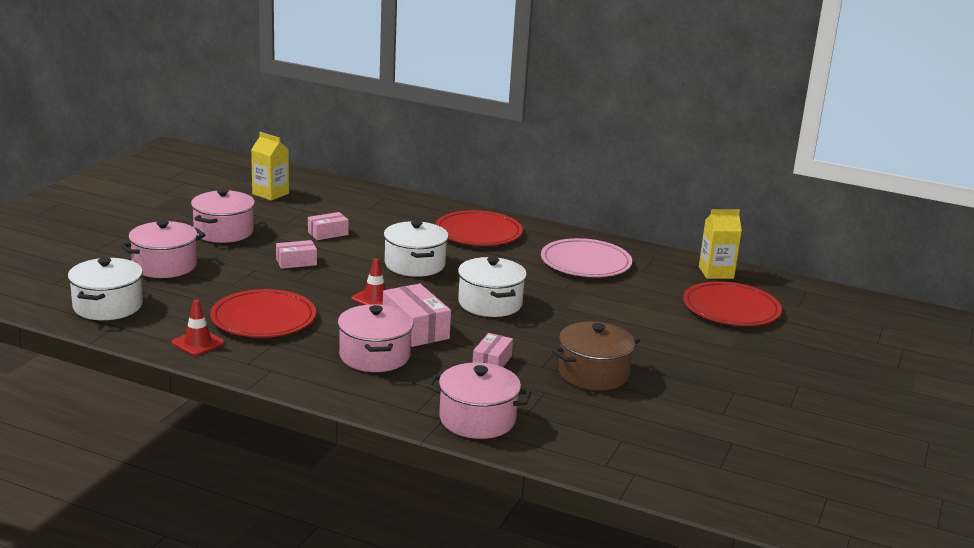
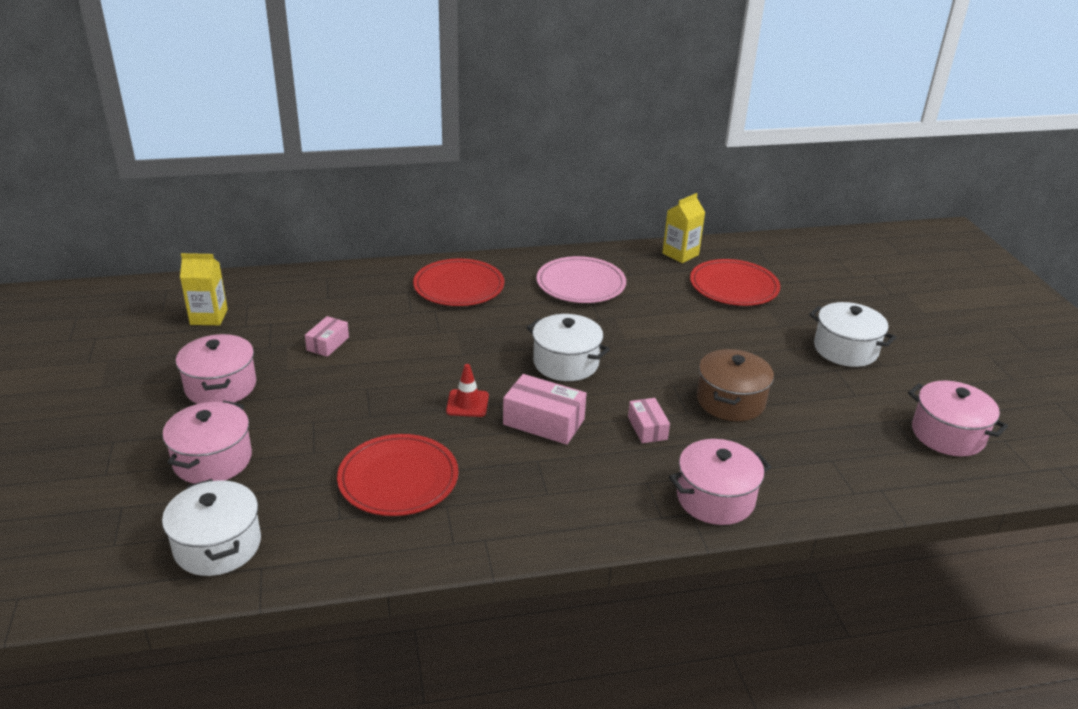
camera: 35 degrees left, 10 degrees up
(198, 343) = (374, 544): red traffic cone -> none
(296, 262) = (342, 393): pink box -> none
(374, 356) = (551, 472): pink pot -> pink pot (947, 434)
(414, 265) = (451, 347): white pot -> white pot (845, 349)

